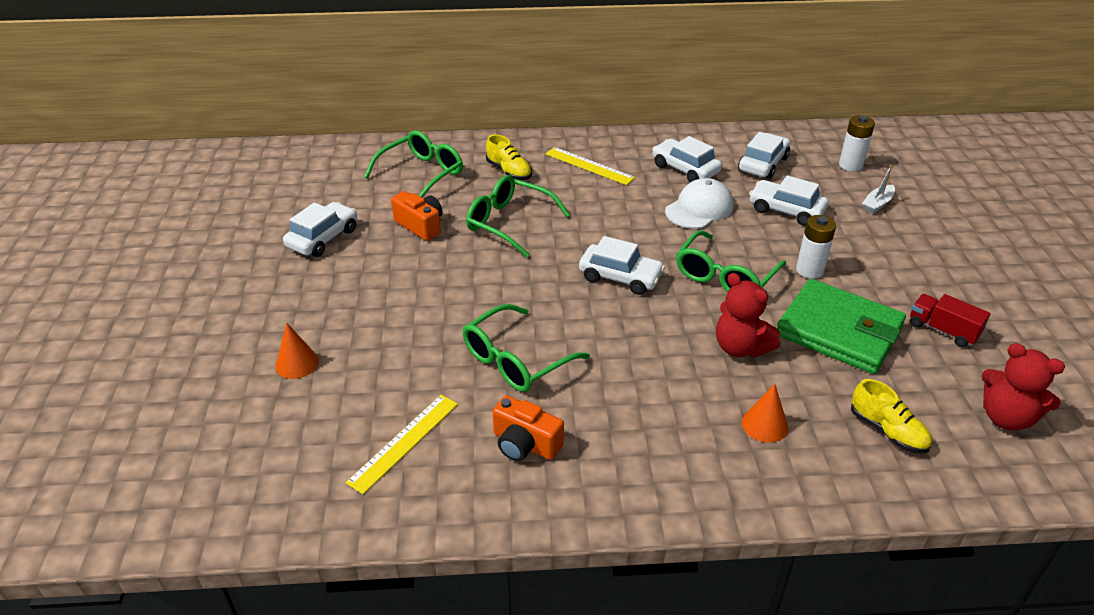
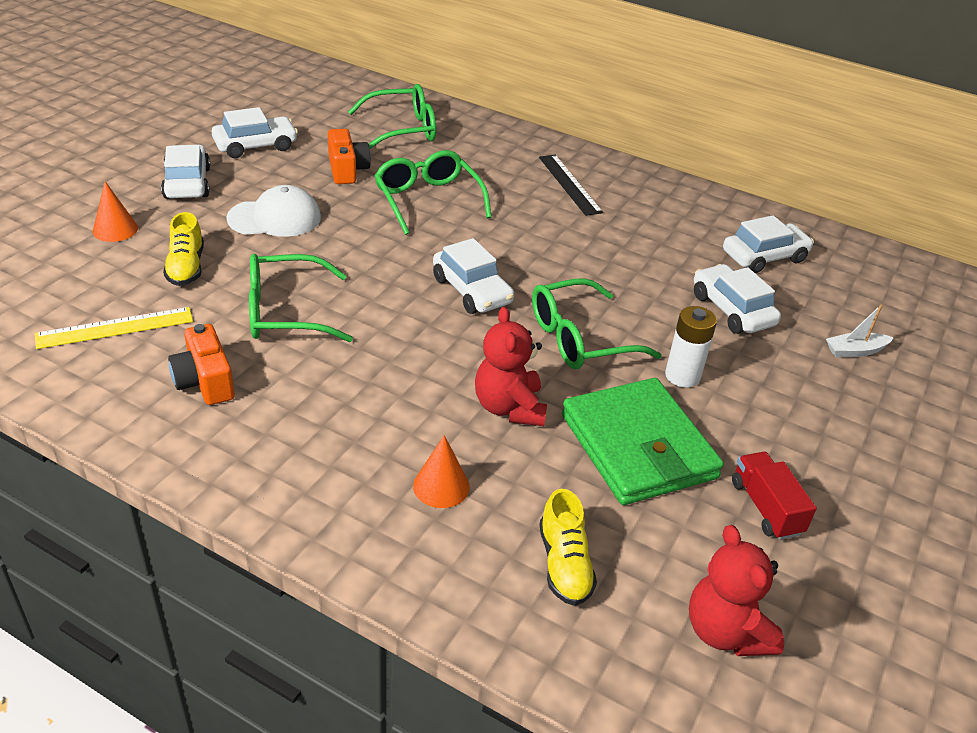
camera: 30 degrees right, 0 degrees up
(509, 171) = (484, 158): yellow shoe -> yellow shoe (186, 267)
(589, 166) = (569, 184): yellow ruler -> black ruler
(685, 169) = (667, 226): white car -> white car (187, 183)
(699, 208) = (635, 267): white cap -> white cap (275, 218)
(850, 165) = (873, 300): white battery -> none

